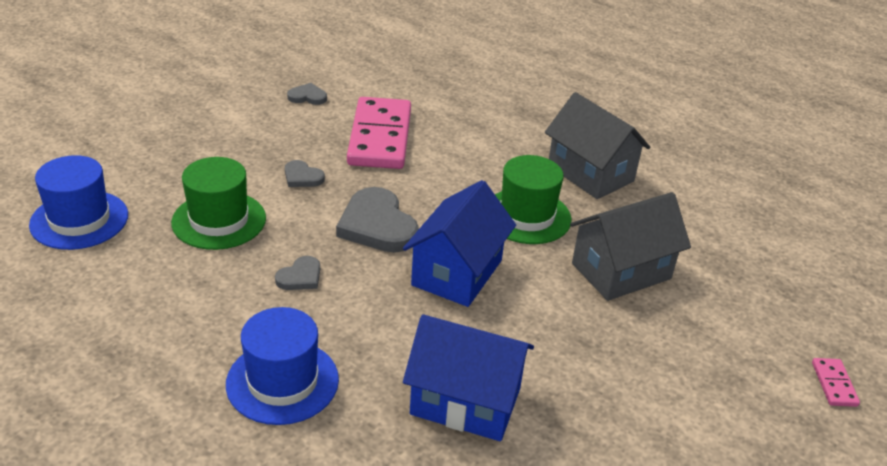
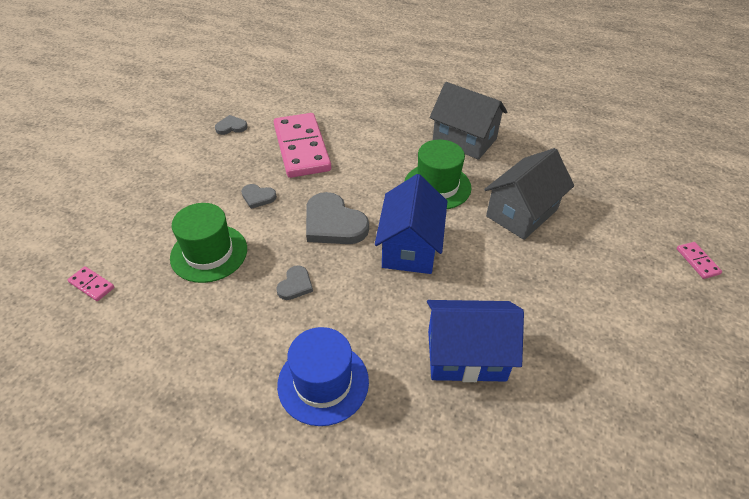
camera: 15 degrees left, 10 degrees up
(79, 220) = (92, 285): blue hat -> pink domino

